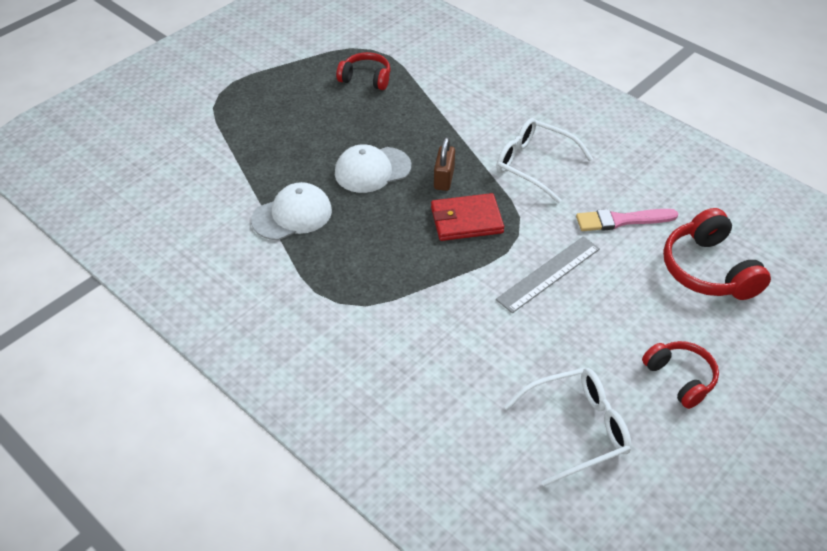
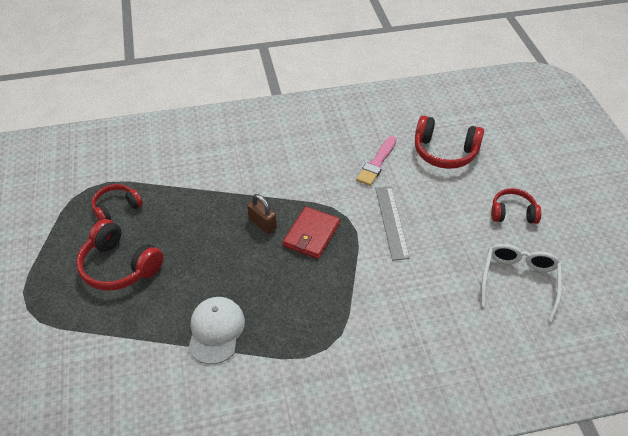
camera: 55 degrees left, 0 degrees up
(306, 117) = (119, 266): none -> red headphones
(372, 170) = (216, 258): white cap -> none
(534, 165) = (293, 173): white glasses -> none

